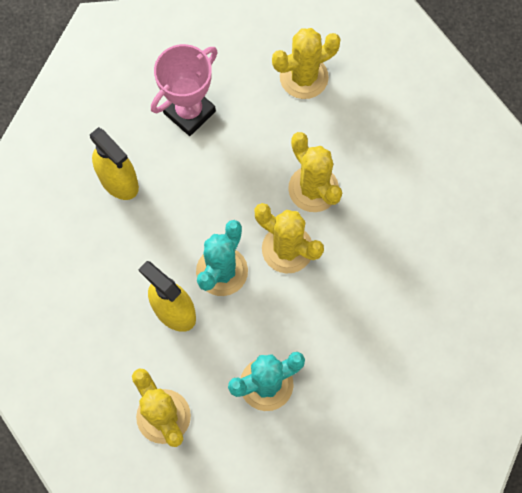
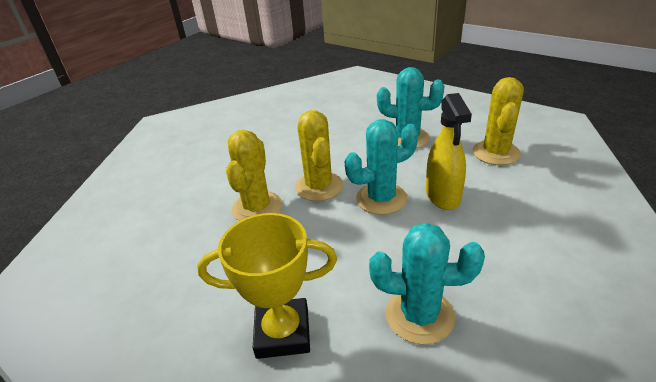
camera: 135 degrees left, 35 degrees down
(119, 181) = (419, 315): yellow spray bottle -> turquoise cactus
(189, 112) = (283, 332): pink trophy -> yellow trophy
(304, 77) = (152, 287): yellow cactus -> none

